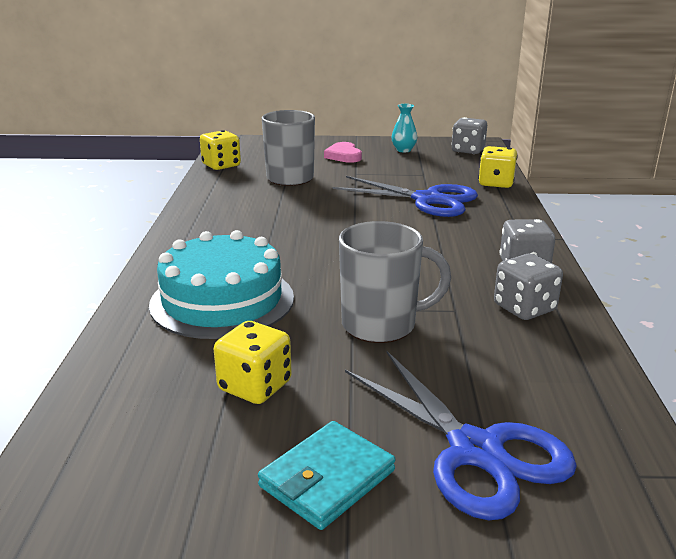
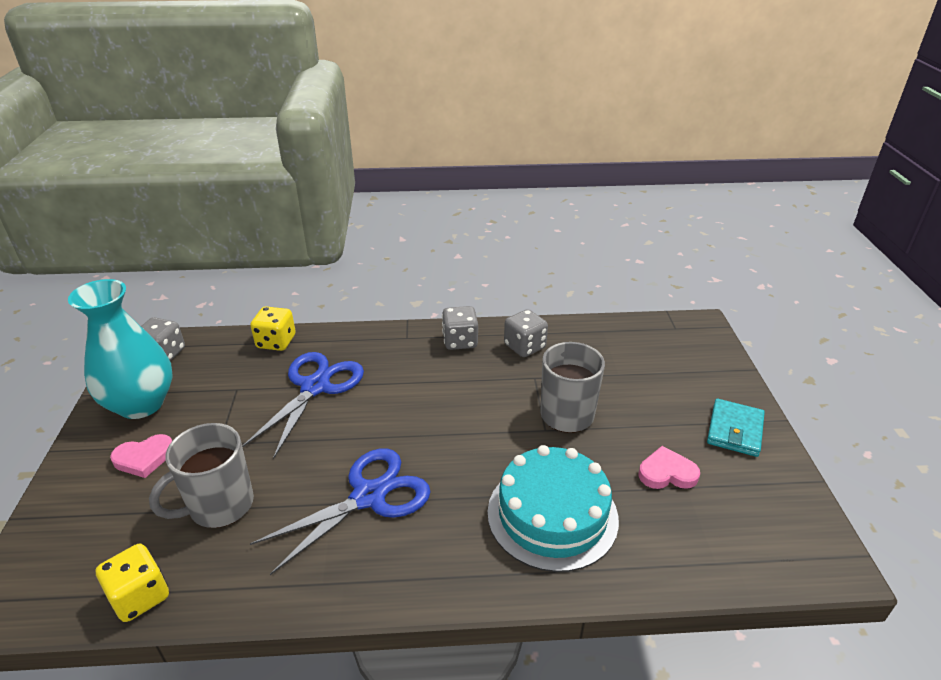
camera: 95 degrees left, 10 degrees up
(255, 386) = (667, 473): yellow dice -> pink heart
(327, 478) = (734, 430): turquoise wallet -> turquoise wallet turned 75 degrees clockwise
(403, 150) = (141, 404): turquoise vase -> turquoise vase, size x2.38
(475, 451) = (684, 376): blue scissors -> blue scissors (368, 496)

